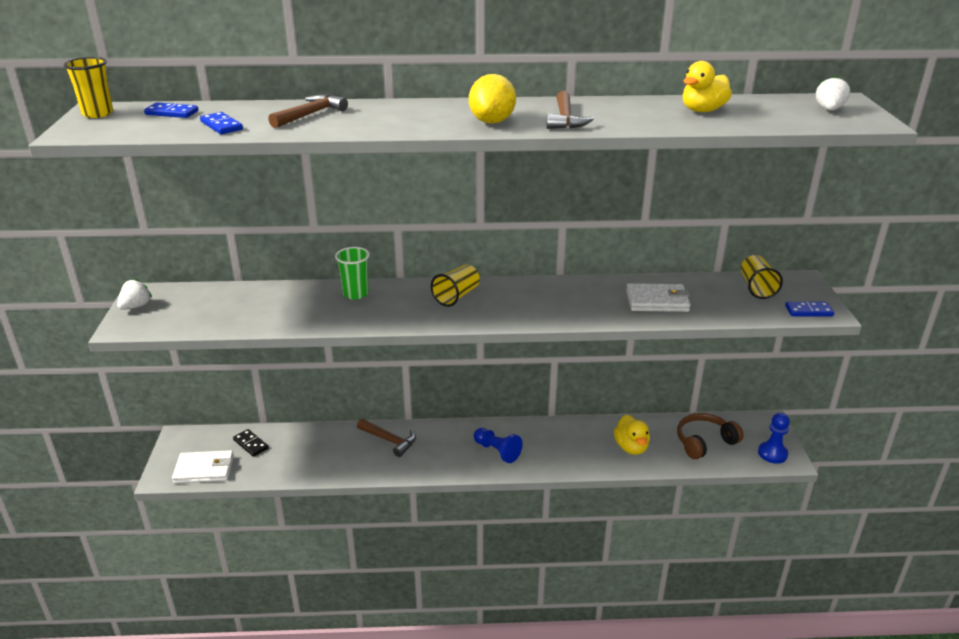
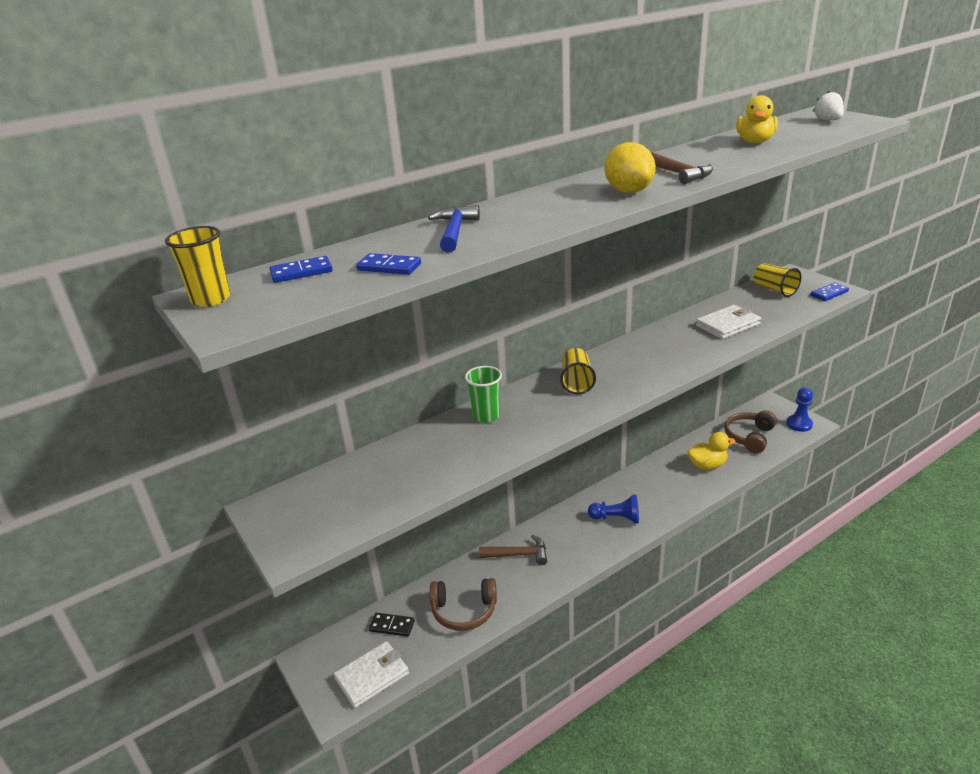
camera: 30 degrees left, 0 degrees up
(136, 306) = (274, 524): white strawberry -> none
(307, 459) = (464, 611): none -> brown headphones
(310, 114) = (455, 231): brown hammer -> blue hammer
(631, 447) = (707, 465): yellow duck -> yellow duck turned 60 degrees counterclockwise

